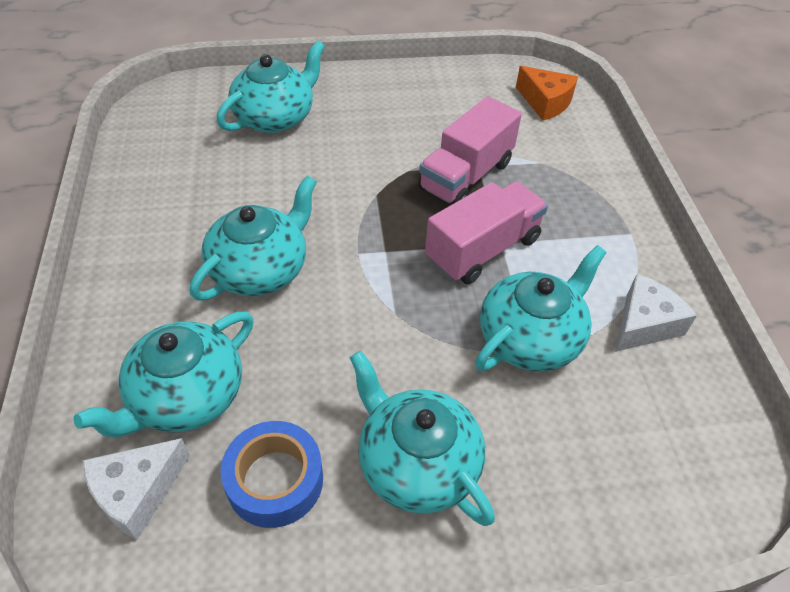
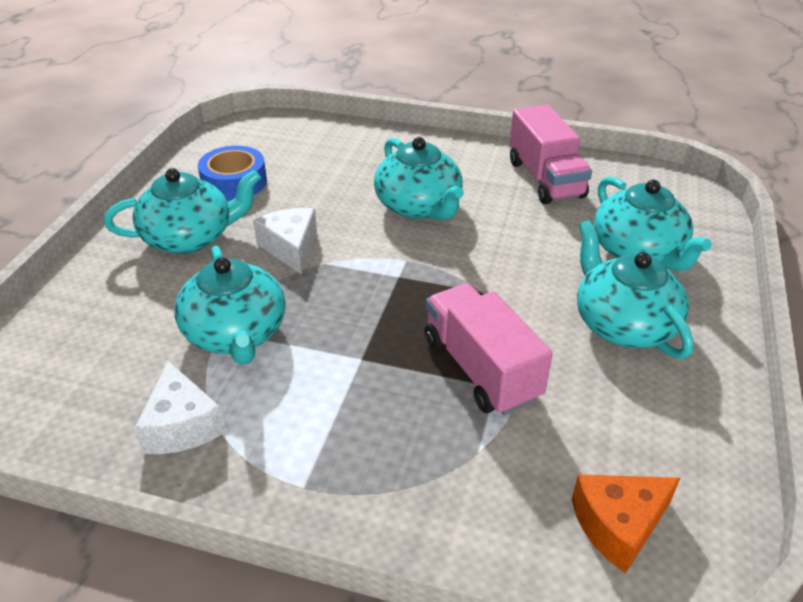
camera: 115 degrees right, 10 degrees down
(137, 492) = (271, 139): white cheese -> white cheese (291, 248)
(186, 396) = (323, 161): turquoise teapot -> turquoise teapot (623, 324)
(482, 249) = (360, 341): pink truck -> pink truck (545, 179)

